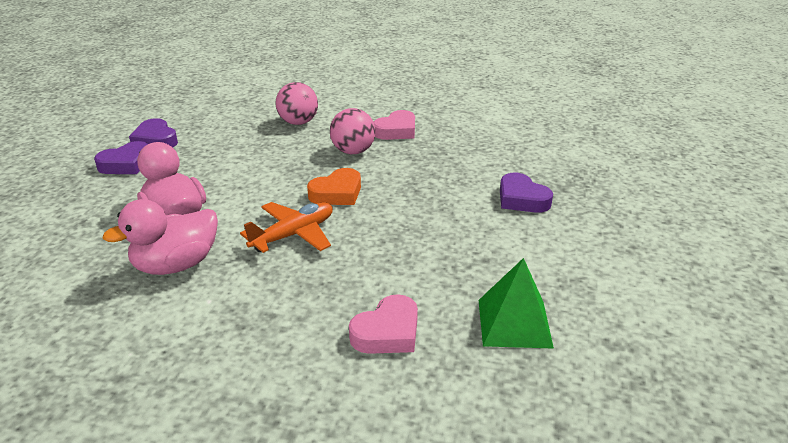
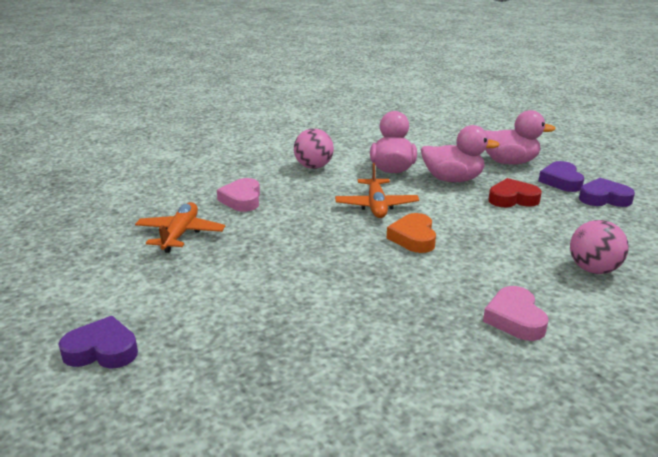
camera: 130 degrees right, 5 degrees down
(87, 201) = (509, 162): none -> pink duck
(198, 175) = (512, 199): none -> red heart
(353, 151) = (486, 273): pink ball -> pink ball (313, 167)
(514, 323) = (180, 234): green pyramid -> orange plane
(521, 199) = (282, 316): purple heart -> purple heart (102, 350)

